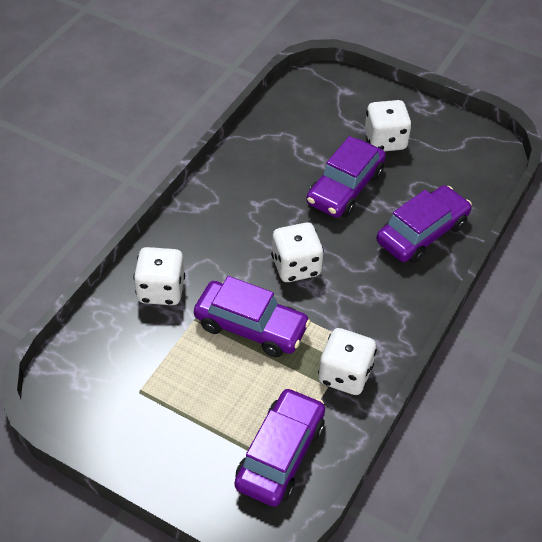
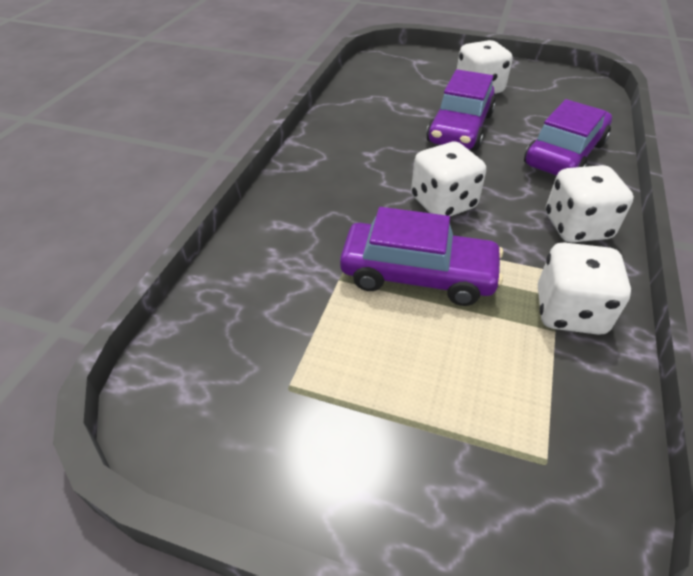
camera: 10 degrees left, 5 degrees down
(161, 290) = (284, 252): white dice -> white dice (576, 227)
(280, 454) = (542, 444): purple car -> none

